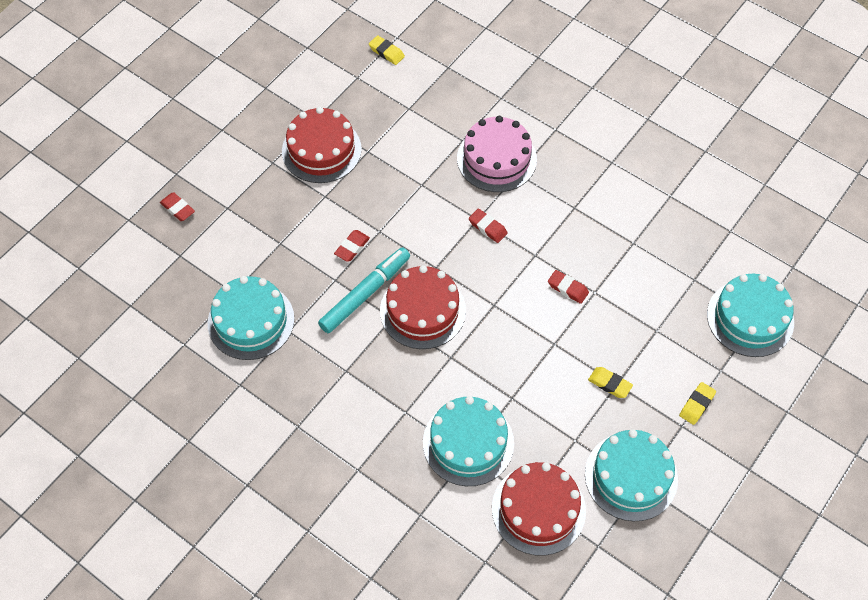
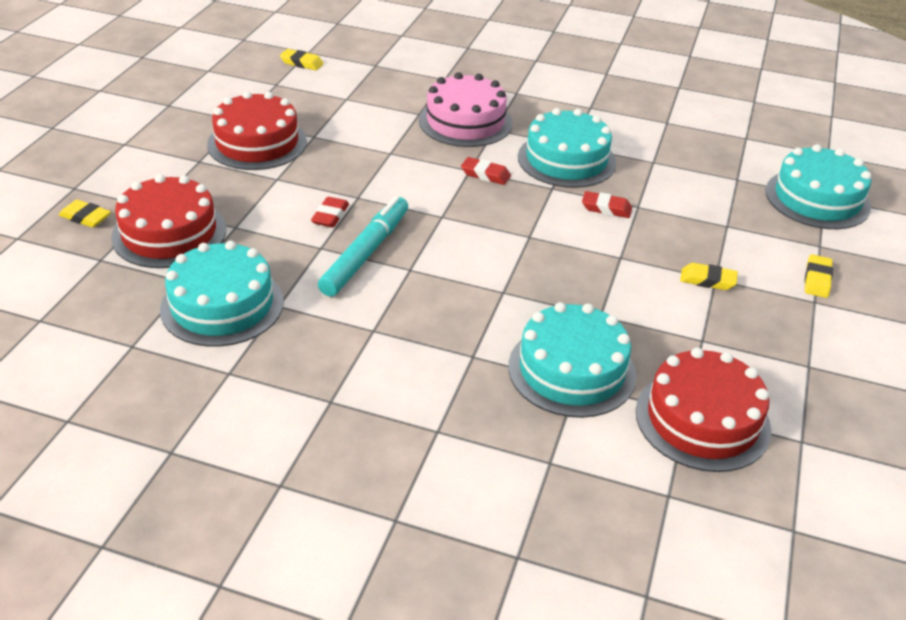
camera: 20 degrees left, 20 degrees down
(178, 208) = (85, 217): red eraser -> yellow eraser
(422, 310) = (446, 256): red cake -> red cake (169, 233)
(631, 476) = (791, 361): turquoise cake -> turquoise cake (566, 160)

